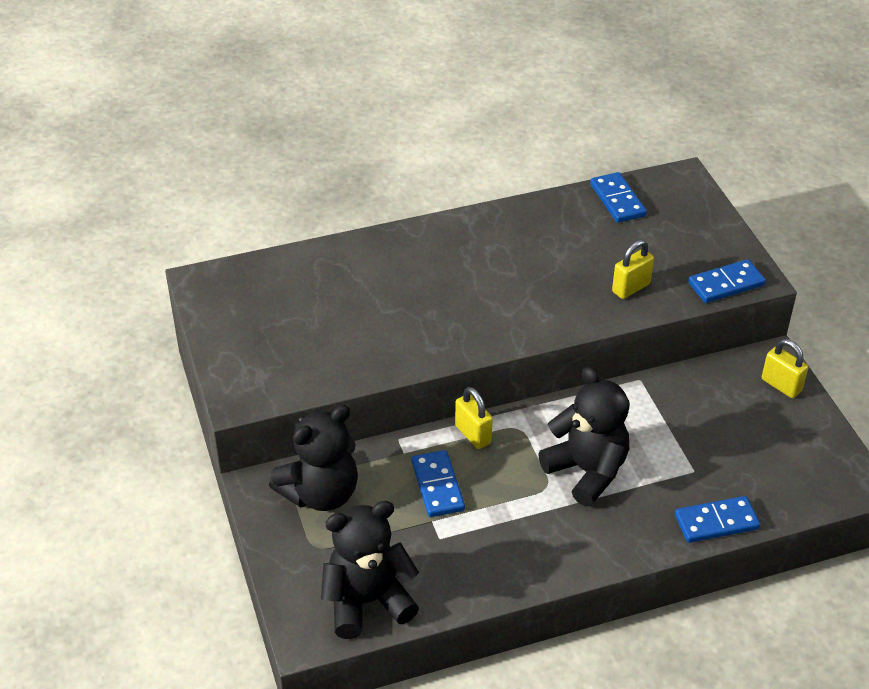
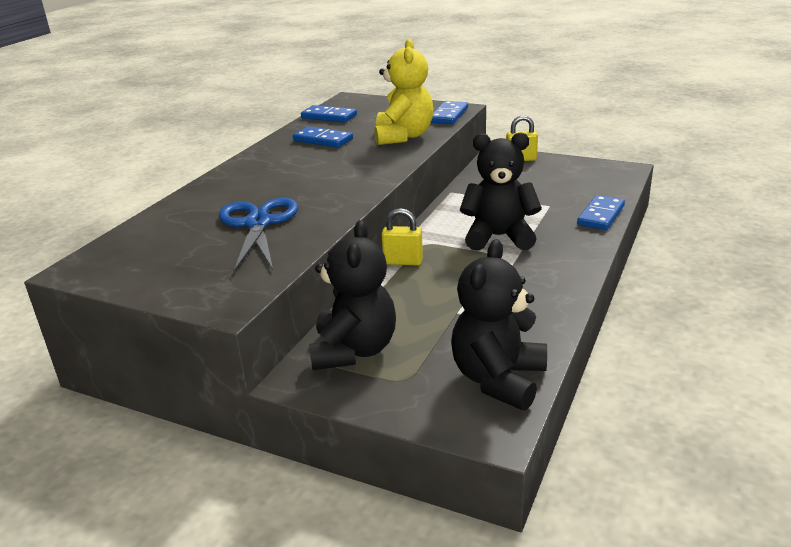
camera: 45 degrees left, 15 degrees down
(360, 323) = (258, 224): none -> blue scissors
(437, 486) = (427, 295): blue domino -> blue domino (323, 140)
(631, 288) = (403, 136): yellow padlock -> yellow teddy bear

